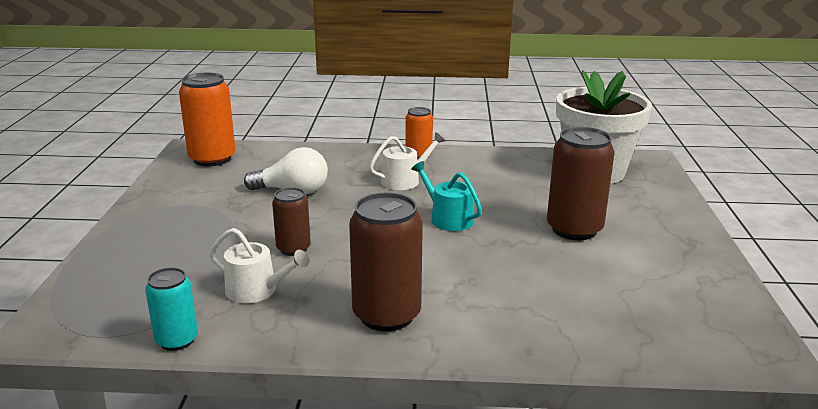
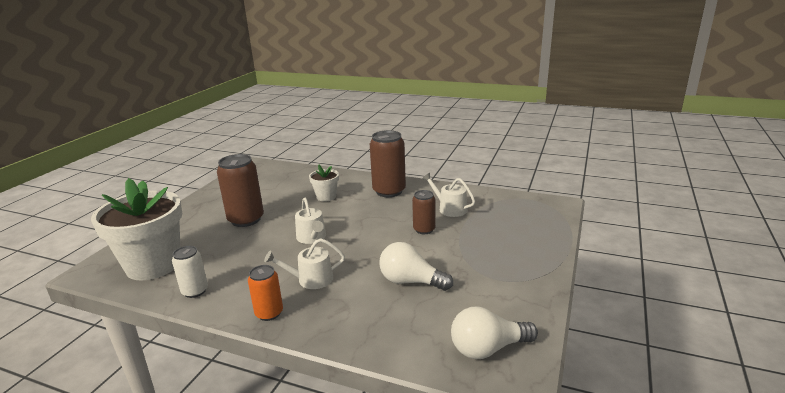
camera: 160 degrees left, 0 degrees up
(177, 340) = (488, 193): turquoise can -> none
(212, 159) = (488, 348): orange can -> white light bulb
(447, 218) = (312, 238): turquoise watering can -> white watering can
(497, 285) = (326, 197): none -> white flower pot
(511, 160) = (195, 291): none -> white can

